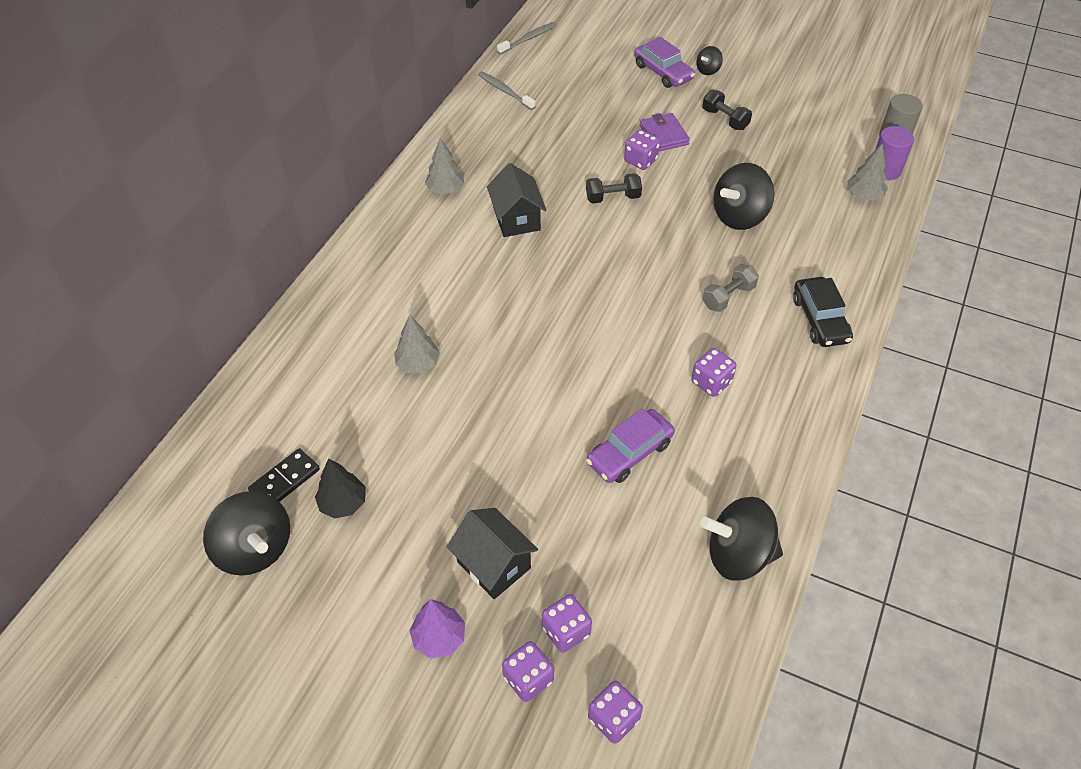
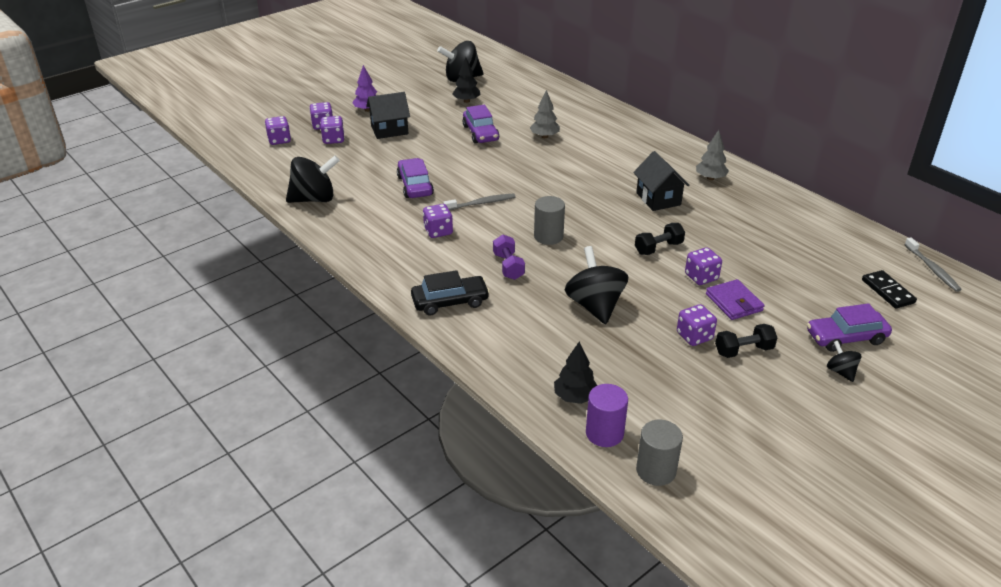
camera: 115 degrees right, 15 degrees down
(285, 480) = (495, 90): black domino -> black domino (887, 291)
(444, 440) = (480, 133): none -> purple car
(505, 91) = (839, 234): grey toothbrush -> grey toothbrush (481, 203)
(516, 219) = (658, 199): black house -> black house turned 60 degrees clockwise
(613, 198) = (658, 248): black dumbbell -> black dumbbell turned 45 degrees clockwise
(651, 283) = (548, 236): none -> grey cylinder
(664, 135) = (734, 302): purple wallet -> purple wallet turned 60 degrees clockwise
(728, 297) = (508, 266): grey dumbbell -> purple dumbbell
(730, 148) = (694, 336): none -> purple dice
(738, 555) = (314, 199): black spinning top -> black spinning top turned 45 degrees clockwise
(820, 319) = (450, 302): black car -> black car turned 150 degrees clockwise
(864, 195) = (575, 397): grey tree -> black tree

